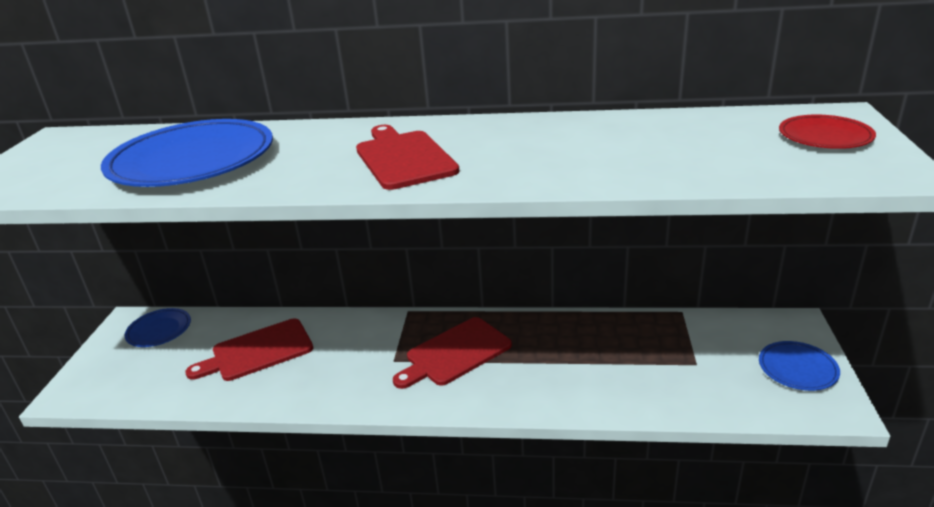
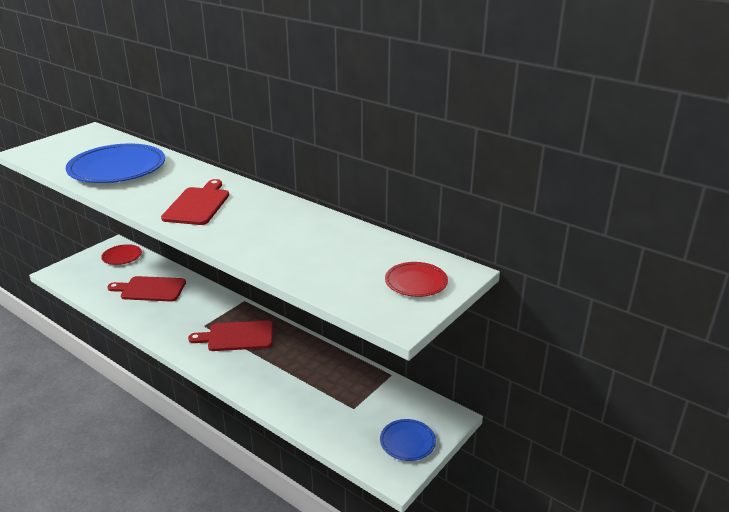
camera: 30 degrees right, 0 degrees up
(159, 330) = (122, 256): blue plate -> red plate

